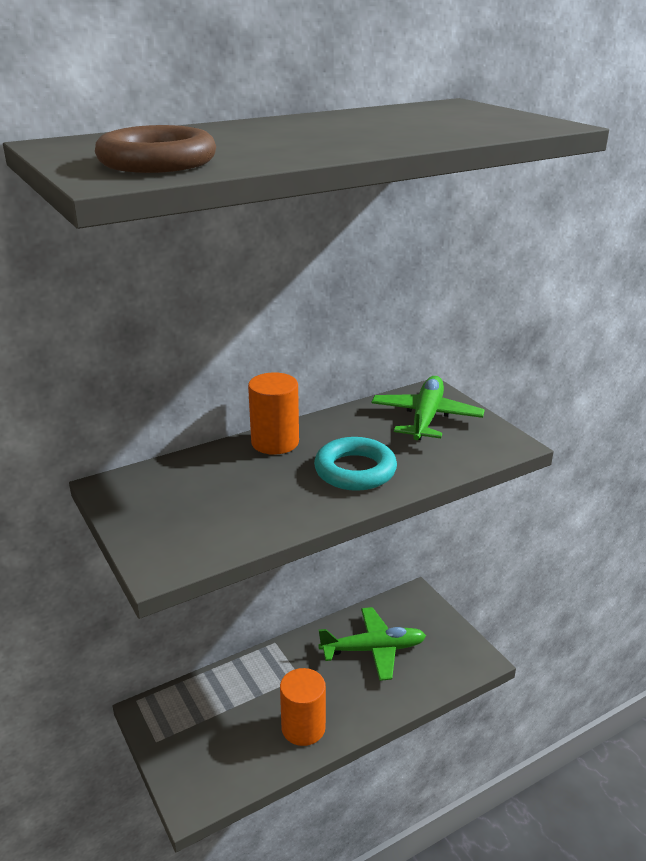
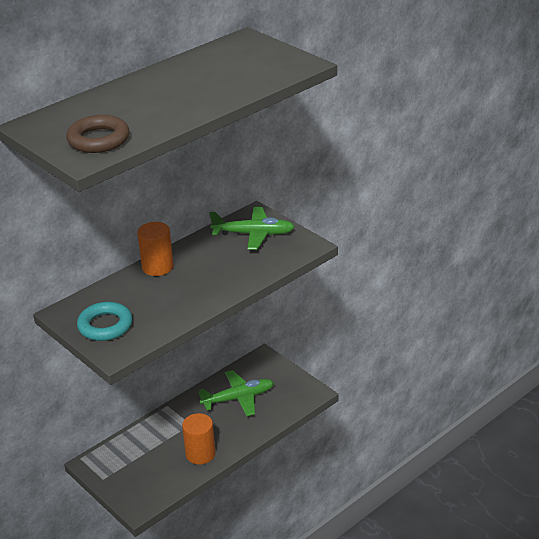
camera: 10 degrees left, 5 degrees up
(355, 470) = (214, 278): turquoise ring -> turquoise ring (105, 326)
(426, 418) = (253, 234): green plane -> green plane turned 90 degrees clockwise

